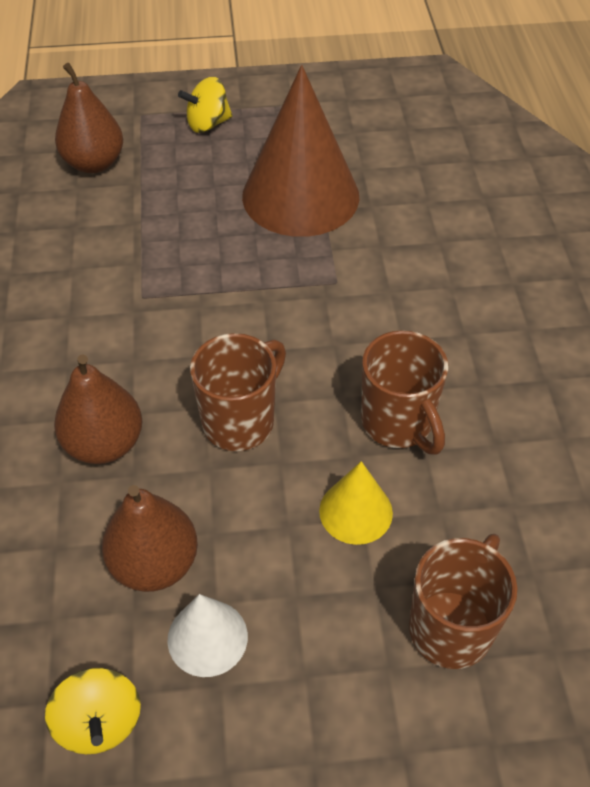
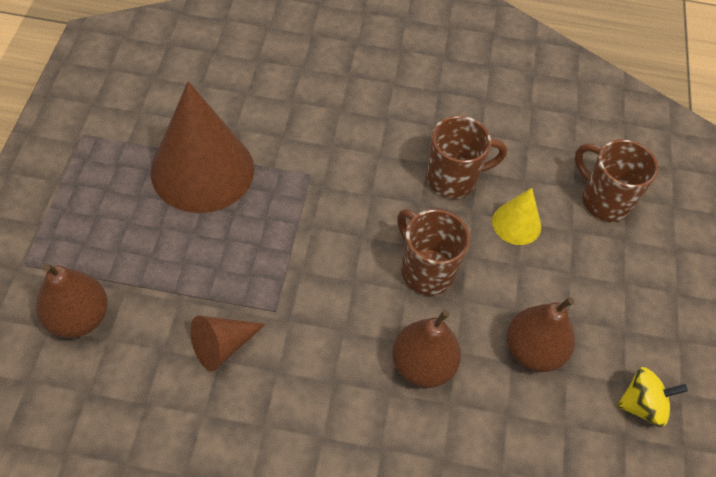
camera: 80 degrees left, 5 degrees up
(88, 267) = (222, 346): none -> brown cone
(207, 637) = (593, 330): white cone -> none
(208, 124) = (70, 212): yellow spinning top -> none

